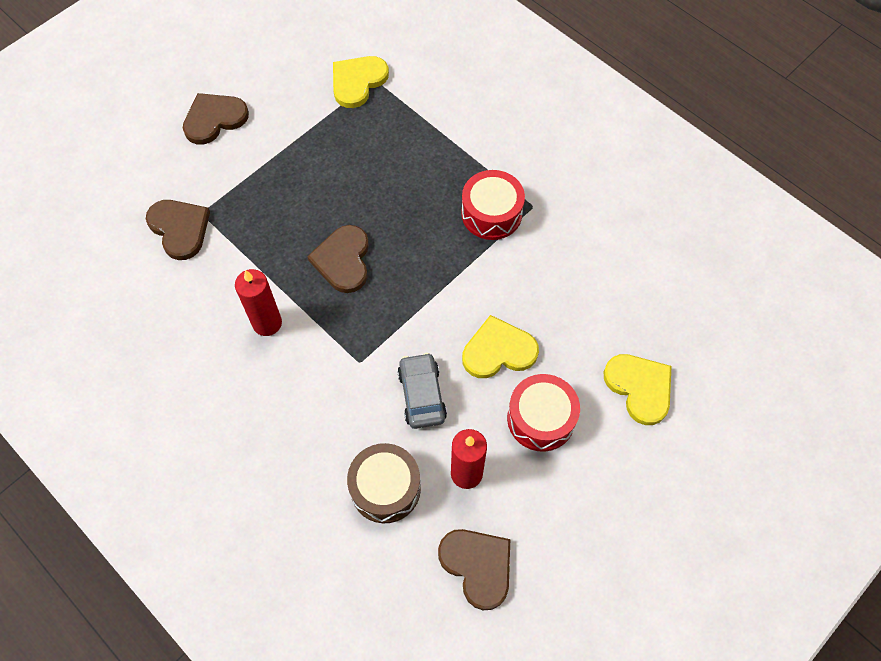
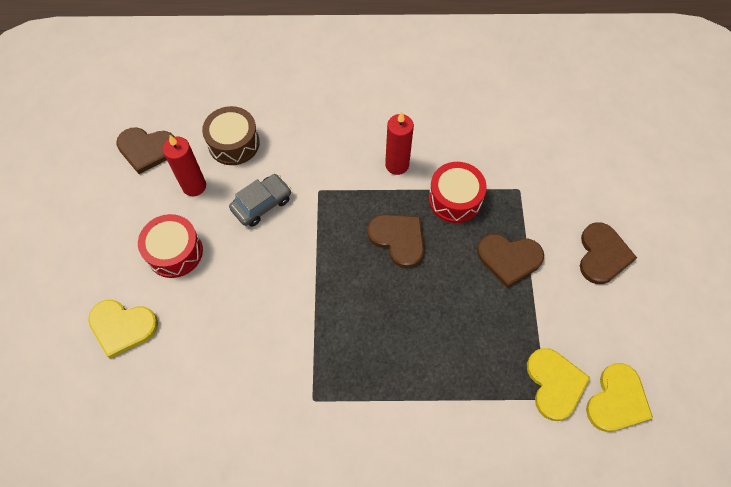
camera: 135 degrees right, 0 degrees up
(179, 229) = (517, 169): brown heart -> brown heart (509, 259)
(422, 395) = (262, 204): grey car -> grey car turned 75 degrees counterclockwise
(491, 213) = (337, 365): red drum -> red drum (455, 199)
(498, 350) = (239, 270): yellow heart -> yellow heart (617, 400)

